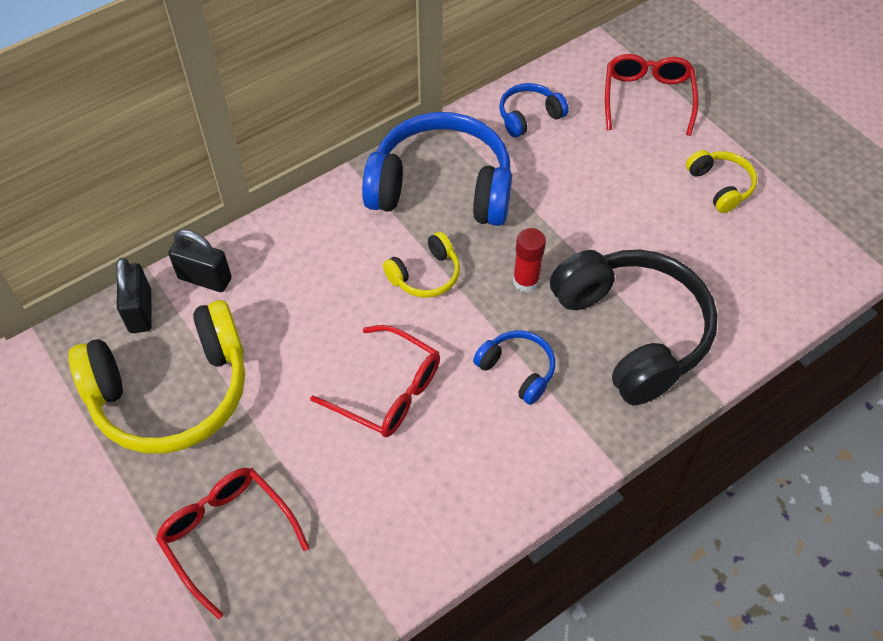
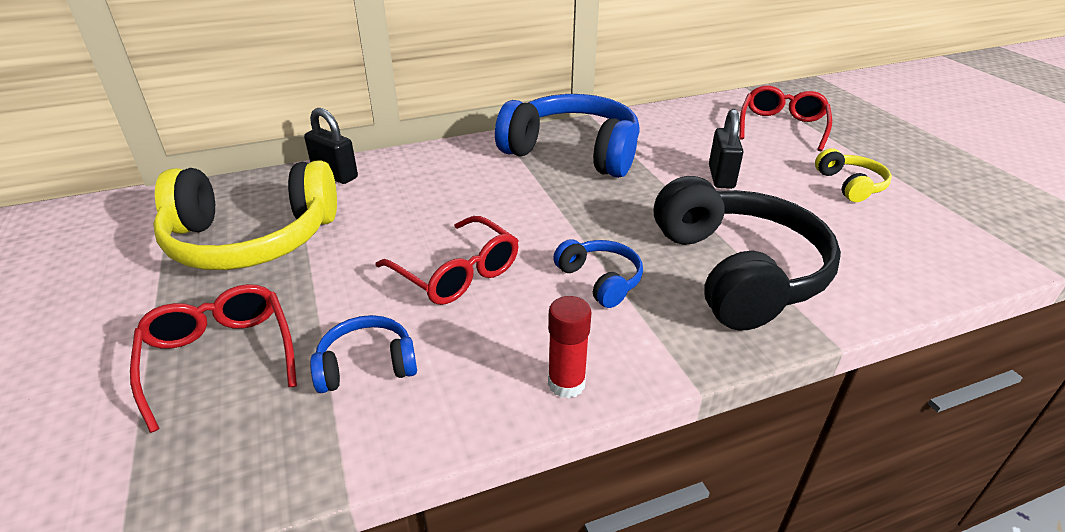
camera: 15 degrees right, 20 degrees down
(140, 311) = (266, 185): black padlock -> black padlock (721, 177)
(425, 275) = (534, 200): yellow headphones -> none
(526, 281) = (631, 219): red glue stick -> red glue stick (566, 383)
(529, 116) = (668, 124): blue headphones -> blue headphones (367, 365)

